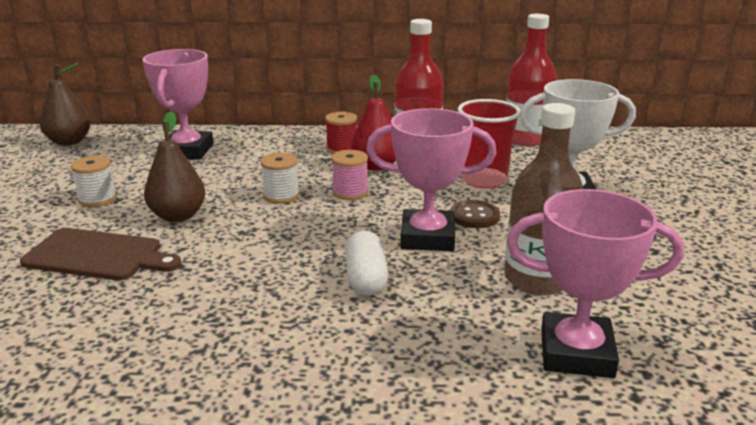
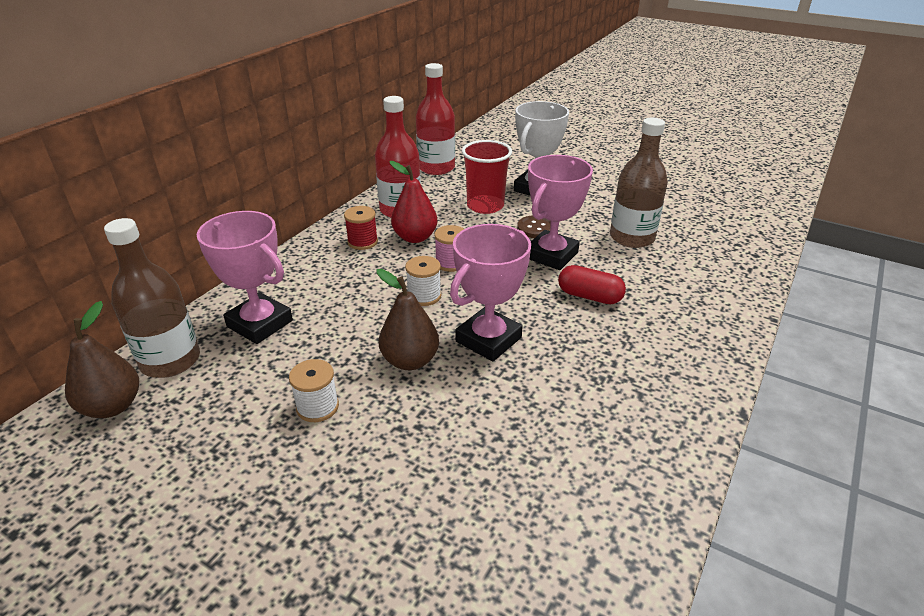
camera: 60 degrees left, 10 degrees up
(98, 256) = (449, 425): brown cutting board -> none
(125, 140) = (170, 361): none -> brown bottle
(366, 278) = (589, 296): white capsule -> red capsule
(576, 353) = (712, 255): pink trophy -> pink trophy (488, 339)

